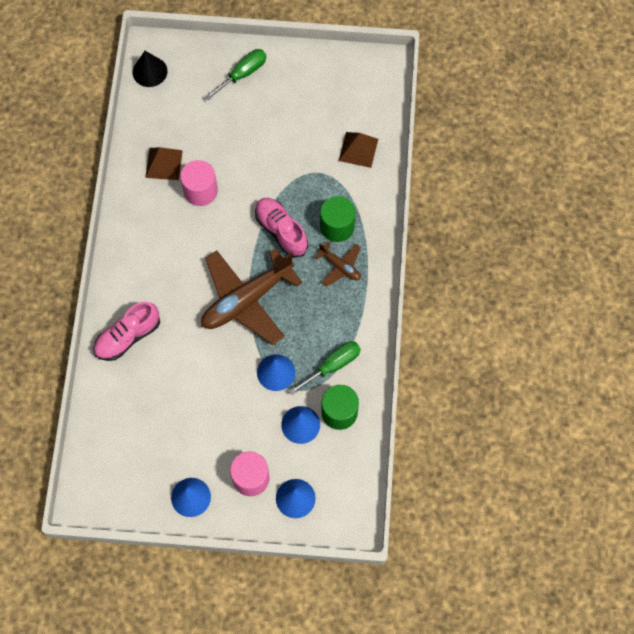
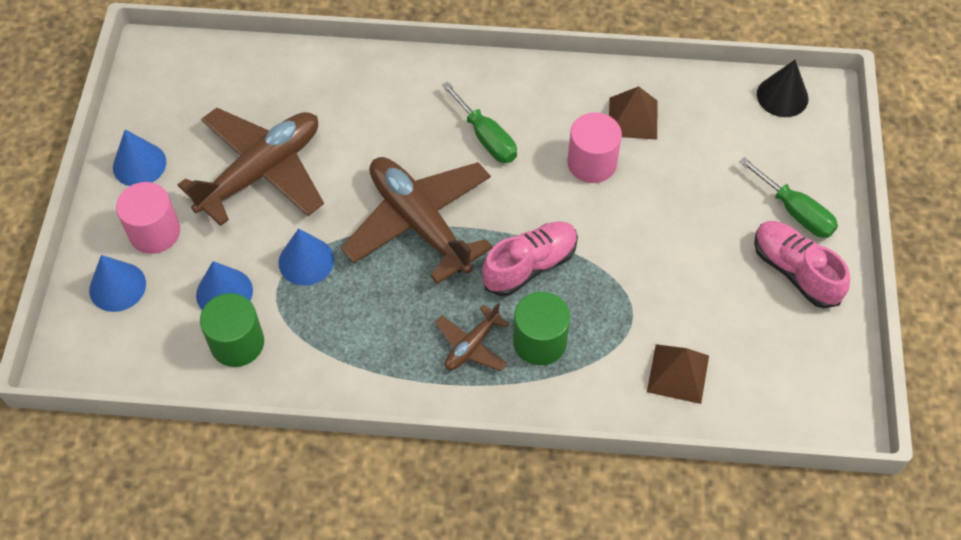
camera: 90 degrees right, 10 degrees down
(128, 337) = (370, 88): pink shoe -> pink shoe (795, 271)
(201, 408) = (261, 172): none -> brown plane
(333, 365) = (311, 335): green screwdriver -> green screwdriver (486, 137)

